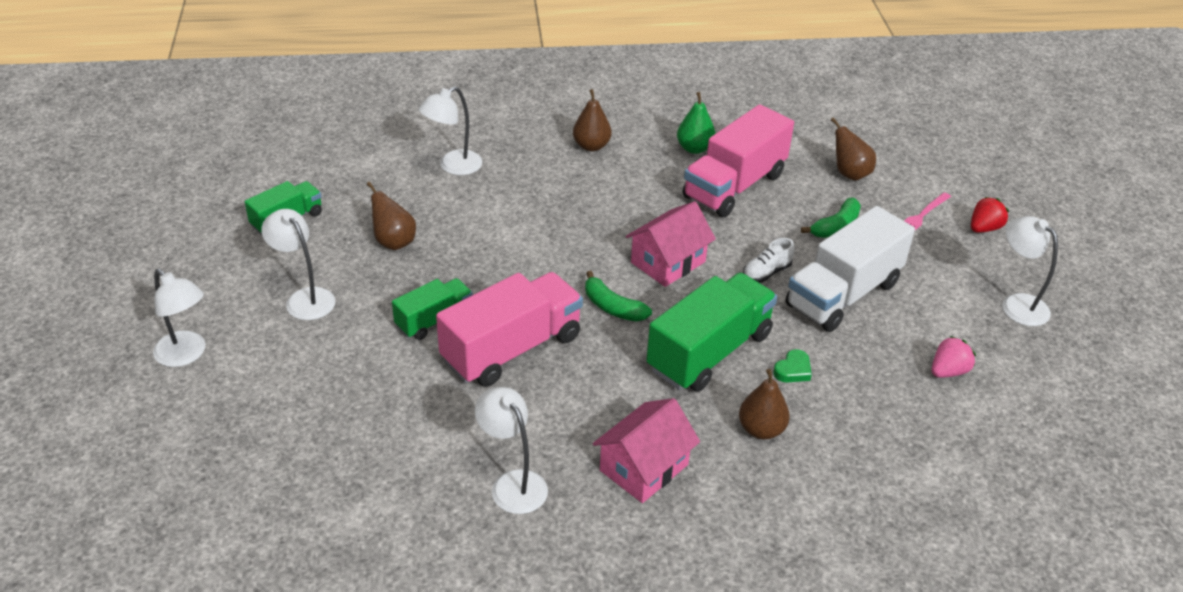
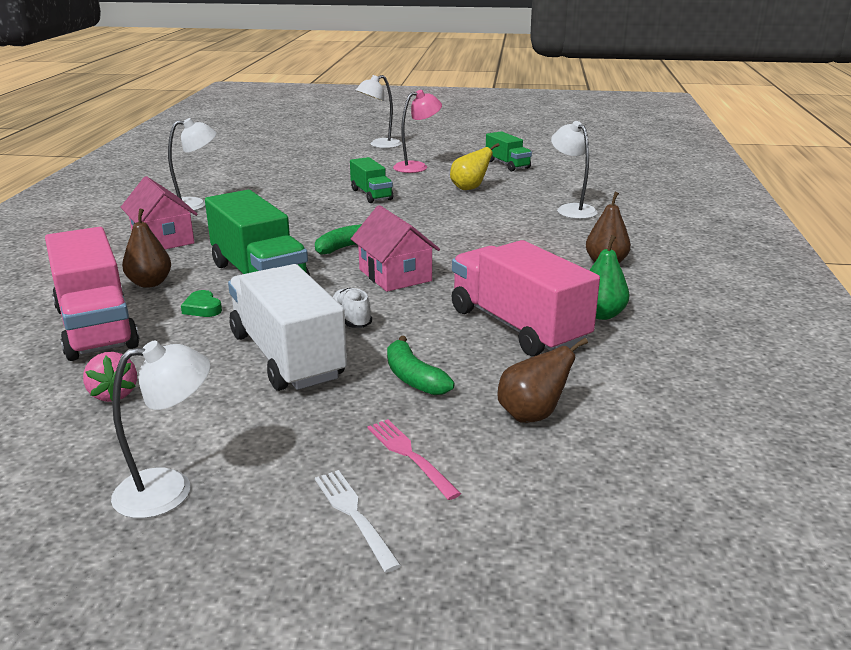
camera: 105 degrees right, 15 degrees down
(304, 298) = (417, 167): white lamp -> pink lamp
(393, 242) = (470, 188): brown pear -> yellow pear
(512, 349) = (322, 213): pink truck -> pink truck (96, 327)
(984, 228) = (353, 514): red strawberry -> white fork

